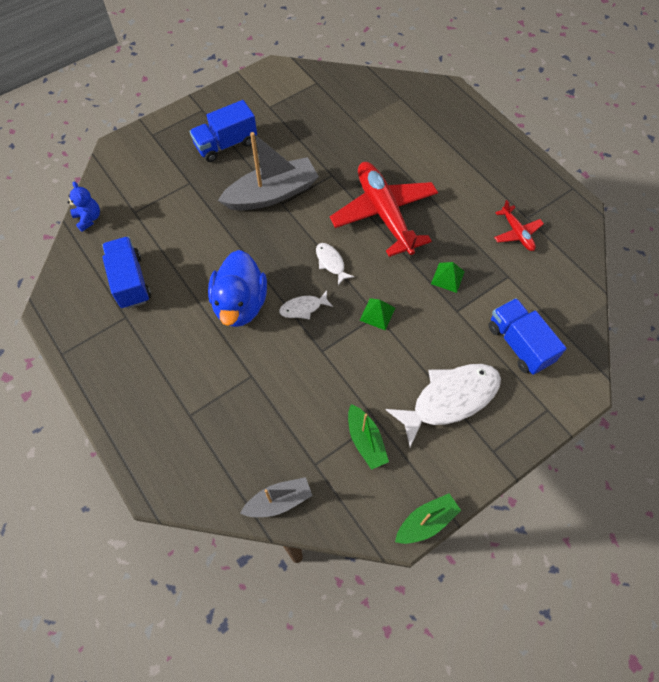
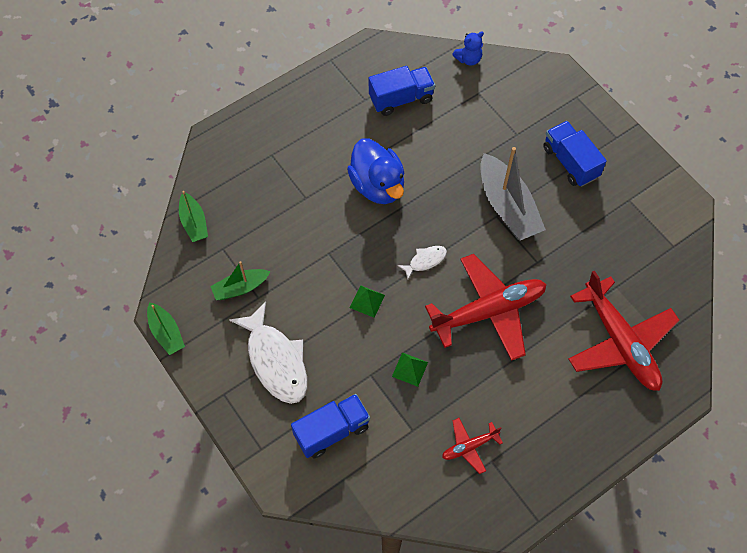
camera: 90 degrees right, 0 degrees up
(240, 304) = (377, 185): blue duck -> blue duck turned 120 degrees counterclockwise
(279, 501) = (194, 222): grey boat -> green boat
(303, 308) = (373, 237): white fish -> none
(408, 124) = (620, 342): none -> red plane

